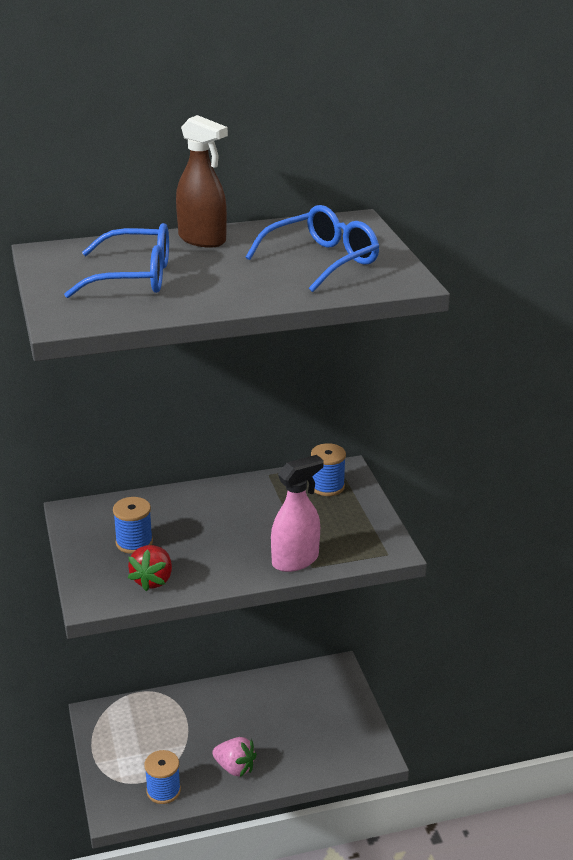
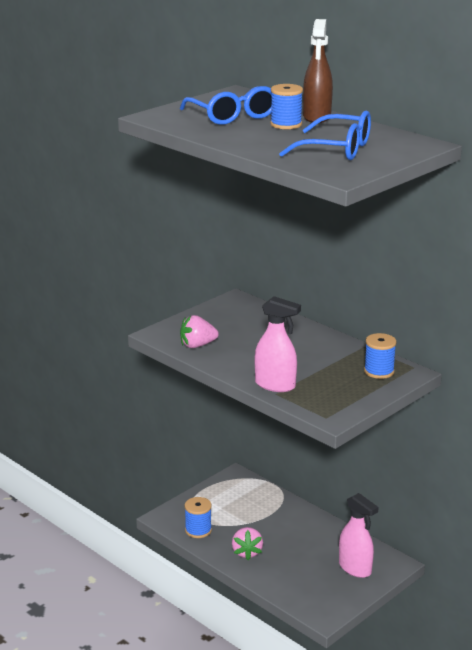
camera: 60 degrees right, 5 degrees down
(134, 542) = (228, 327): blue spool -> blue spool (286, 124)
(153, 580) = (197, 345): red strawberry -> pink strawberry
(324, 699) = (355, 568): none -> pink spray bottle

